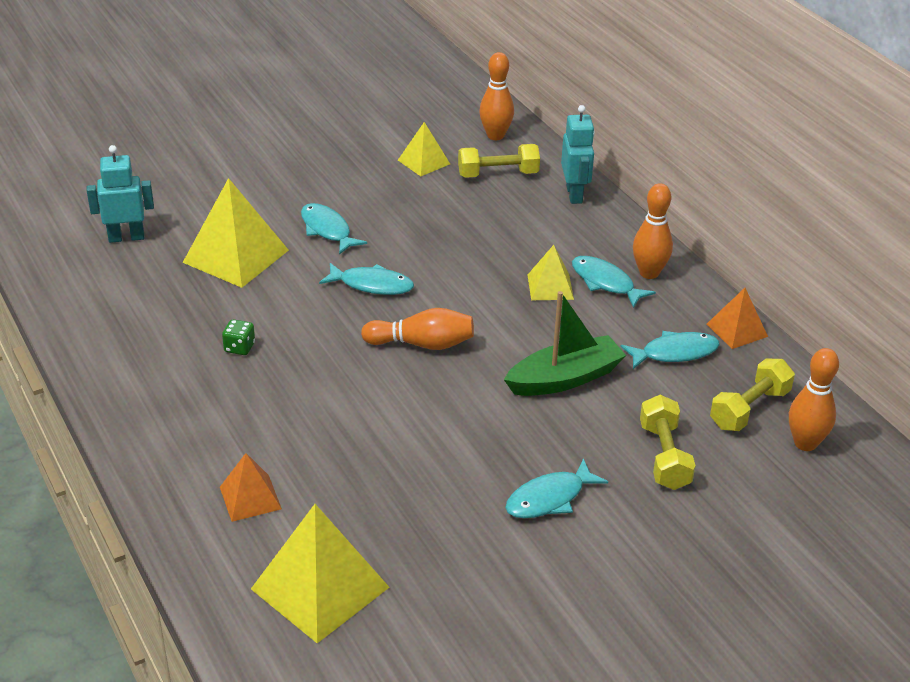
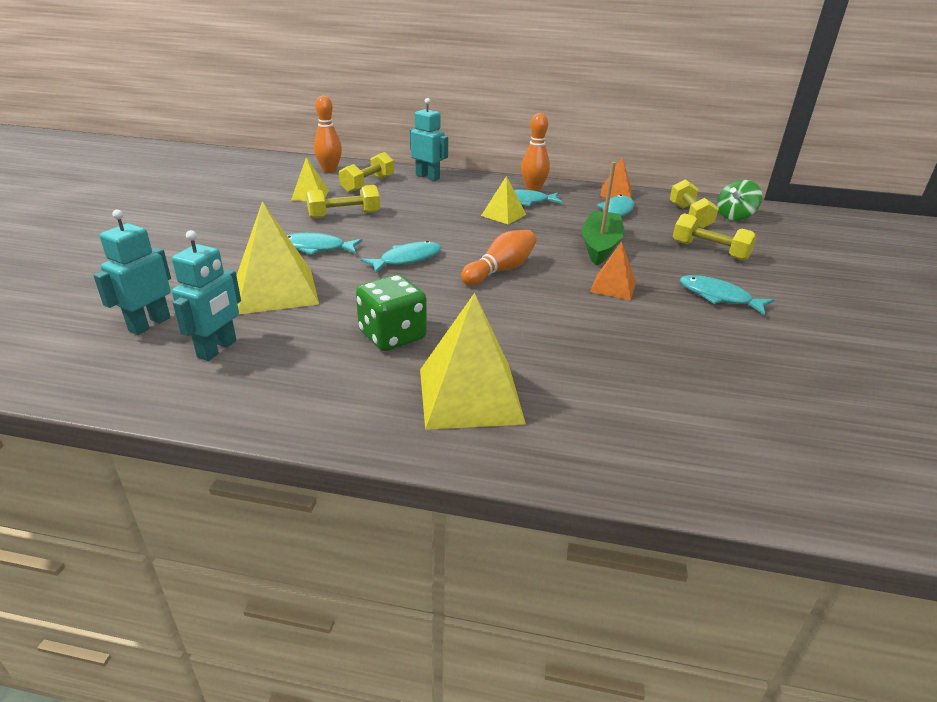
camera: 50 degrees left, 5 degrees down
(132, 284) = (217, 349): none -> turquoise robot
(239, 347) = (392, 336): green dice -> green dice, size x2.00
(250, 498) = (596, 413): orange pyramid -> orange pyramid (613, 287)
(320, 587) = (749, 427): yellow pyramid -> yellow pyramid (469, 395)
(410, 204) = (344, 215): none -> yellow dumbbell
(549, 498) = (718, 297): turquoise fish -> turquoise fish turned 120 degrees clockwise
(805, 443) = (734, 216): orange bowling pin -> green spinning top

